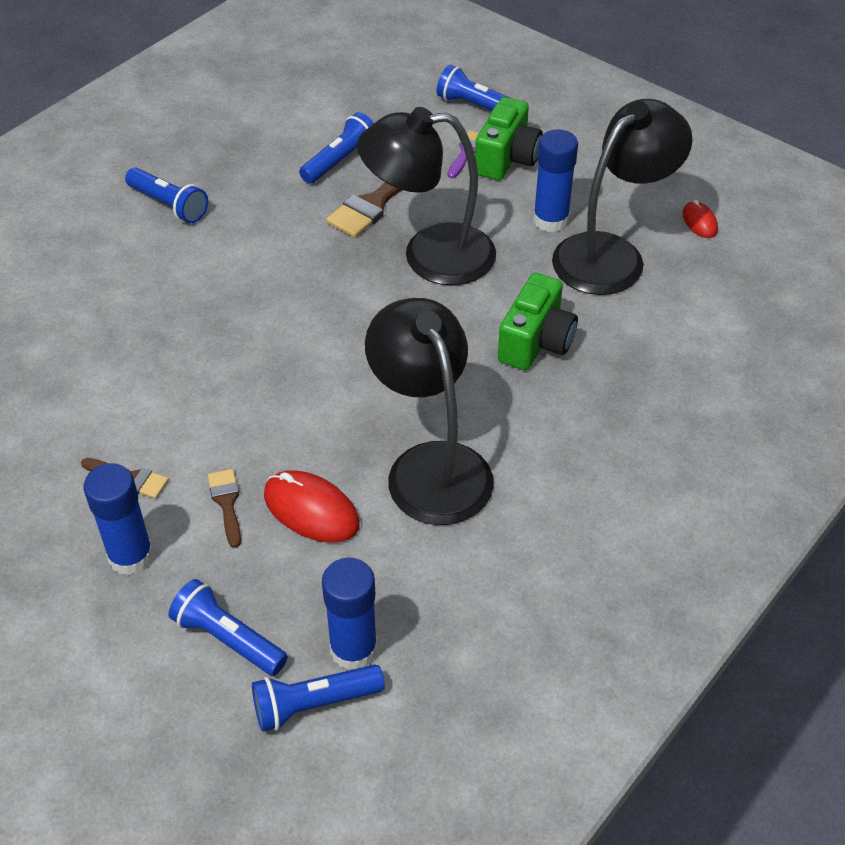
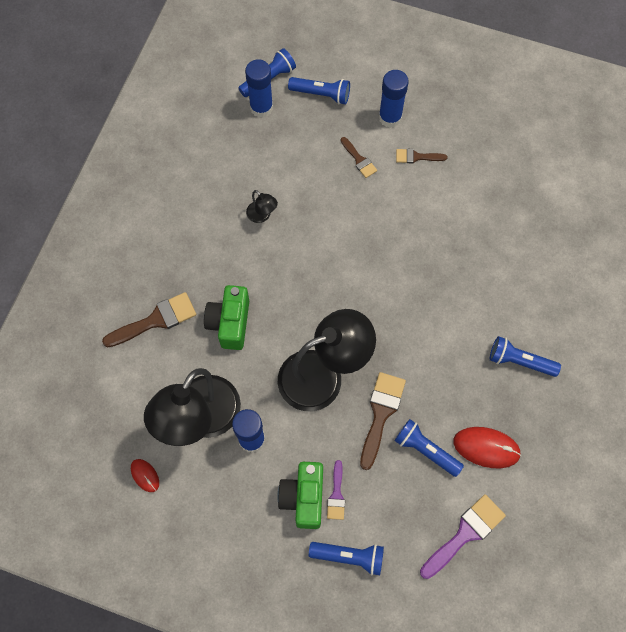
camera: 160 degrees right, 20 degrees up
(311, 510) = (314, 169): red mouse -> red mouse (486, 448)
(338, 93) = (465, 533): none -> purple brush
(340, 161) = (426, 450): blue flashlight -> blue flashlight turned 105 degrees clockwise
(430, 465) = (262, 216): black lamp -> black lamp, size x0.41
(646, 374) = (156, 320): none -> brown brush

